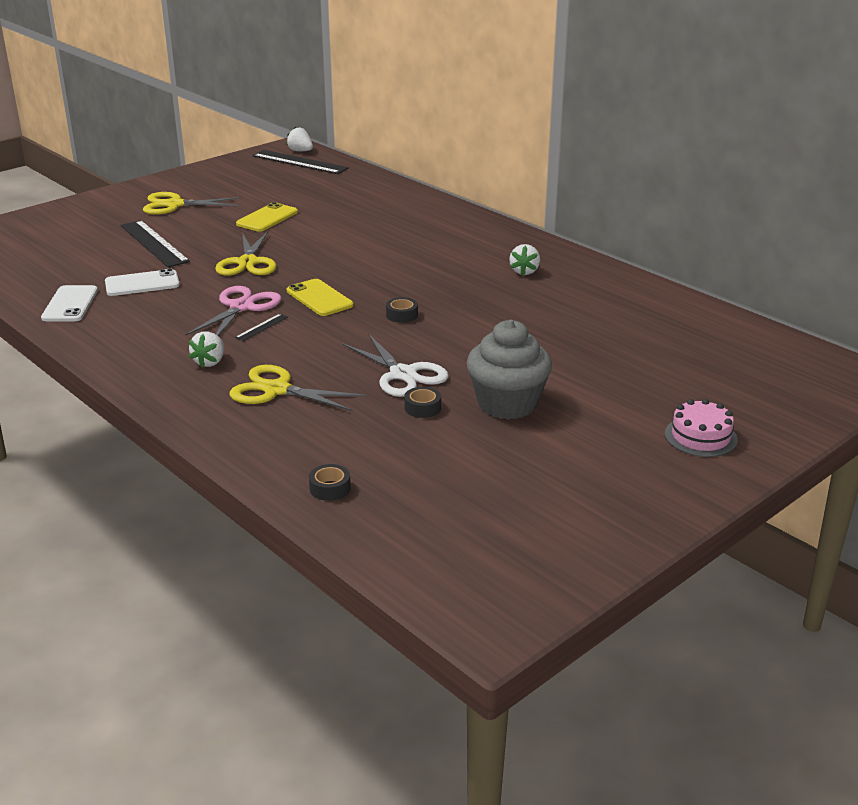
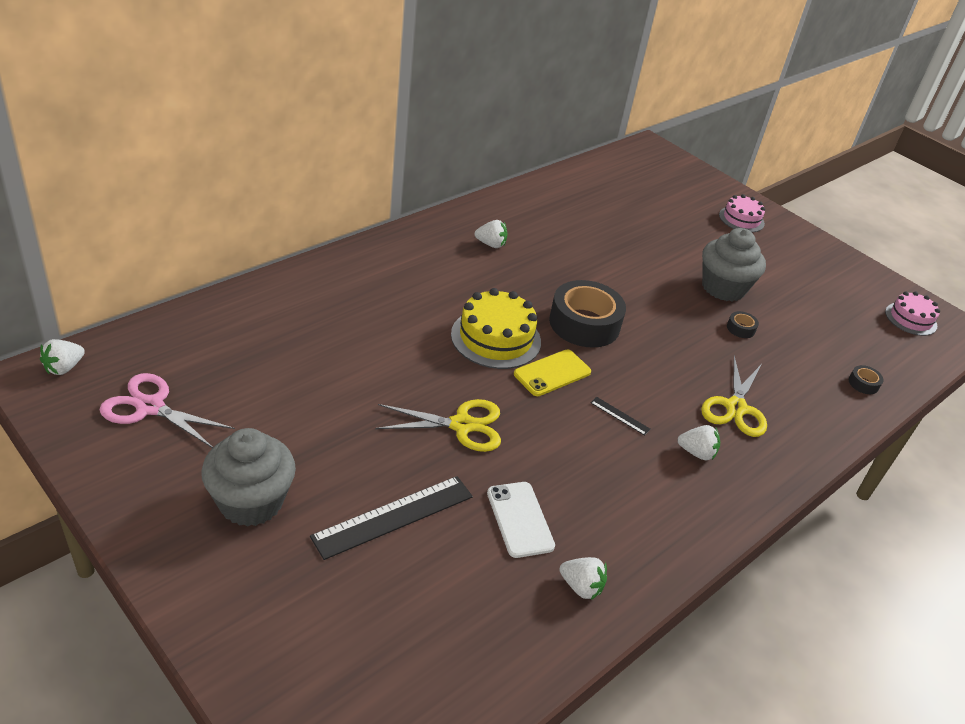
camera: 95 degrees left, 10 degrees up
(70, 304) = (581, 587): white phone -> white strawberry
(174, 205) = (251, 502): yellow scissors -> grey cupcake
(241, 307) = (576, 430): pink scissors -> pink scissors (150, 407)
(267, 218) = (324, 407): yellow phone -> none
(299, 162) = (115, 370): black ruler -> none
(366, 274) = (496, 338): none -> yellow cake
(402, 315) = (584, 323): black tape -> black tape, size x2.43
(403, 374) = (692, 333): white scissors -> none
(498, 567) = (911, 319): none -> pink cake

